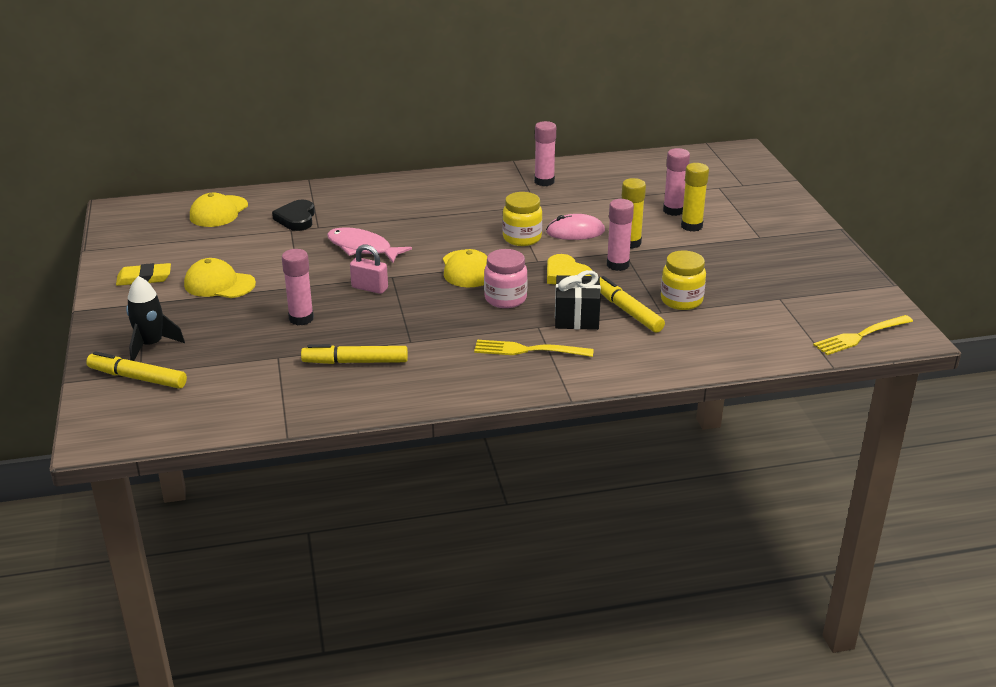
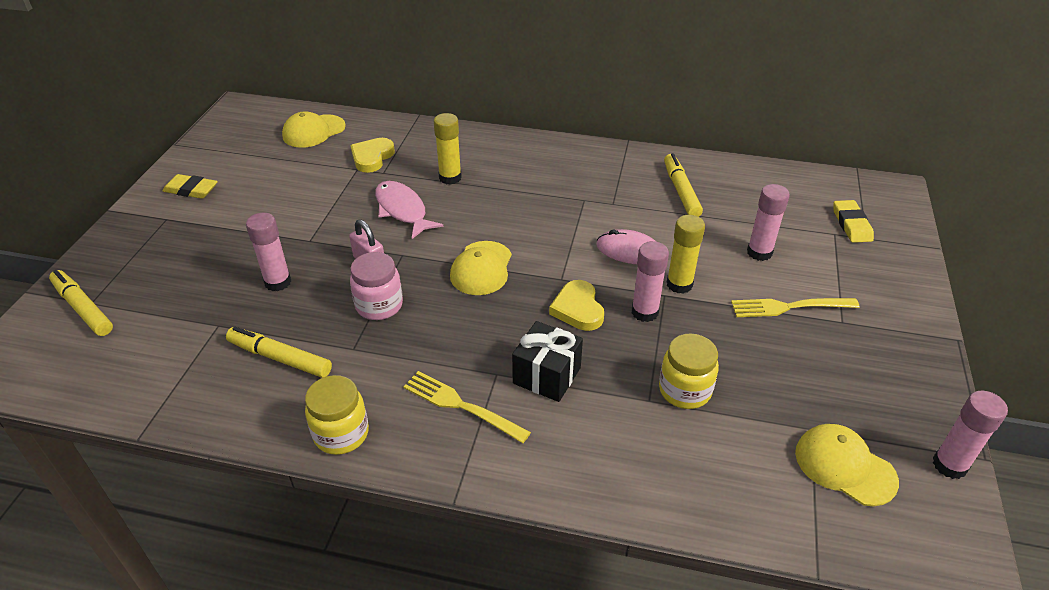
camera: 25 degrees right, 10 degrees up
(151, 345) = (128, 271): black rocket -> none
(219, 284) = (244, 216): yellow cap -> yellow cap (844, 466)
(296, 219) = (372, 157): black heart -> yellow heart
(505, 299) = (490, 322): pink jar -> pink jar (379, 305)
(522, 238) = (566, 243): yellow jar -> yellow jar (341, 434)
(544, 181) = (641, 175): pink glue stick -> pink glue stick (949, 465)
(627, 311) = (611, 385): yellow marker -> yellow marker (681, 191)
(691, 226) = (767, 281): yellow glue stick -> yellow glue stick (450, 178)
(727, 179) = (851, 224): none -> yellow eraser
(860, 336) = (888, 535): yellow fork -> yellow fork (789, 307)

